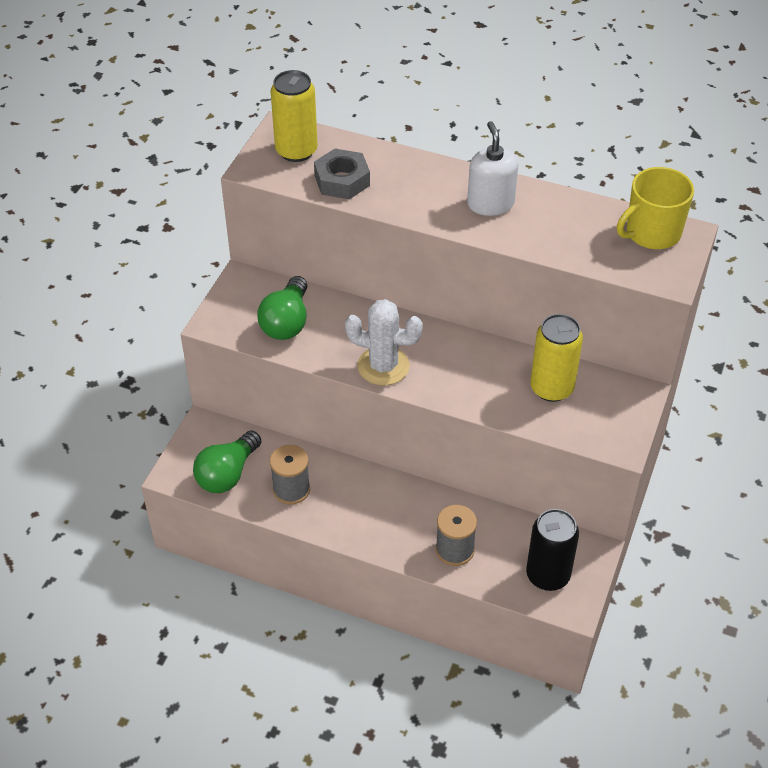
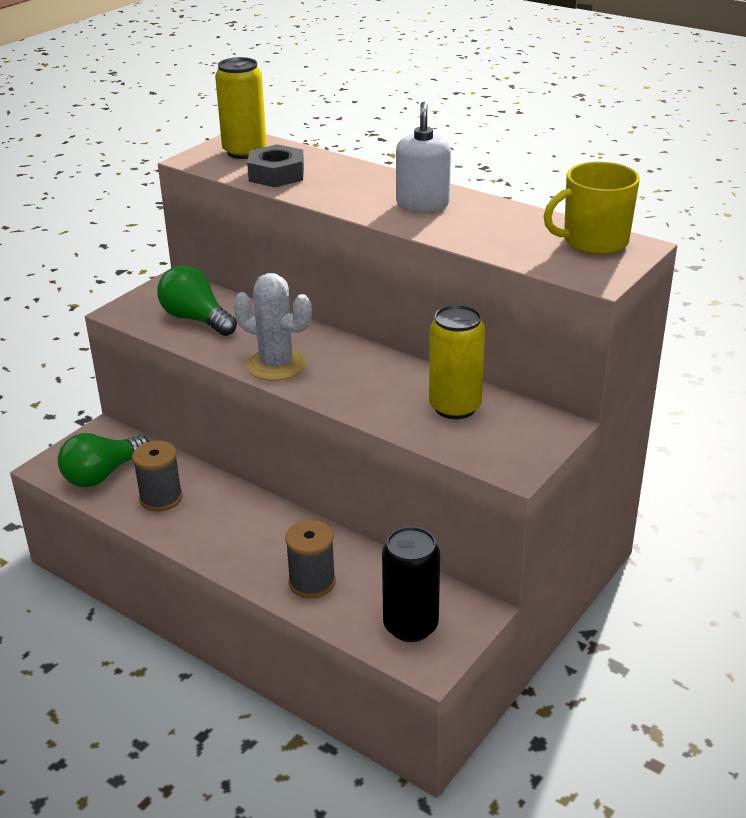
camera: 15 degrees right, 15 degrees down
(286, 322) = (196, 319): green light bulb -> green light bulb turned 105 degrees clockwise

